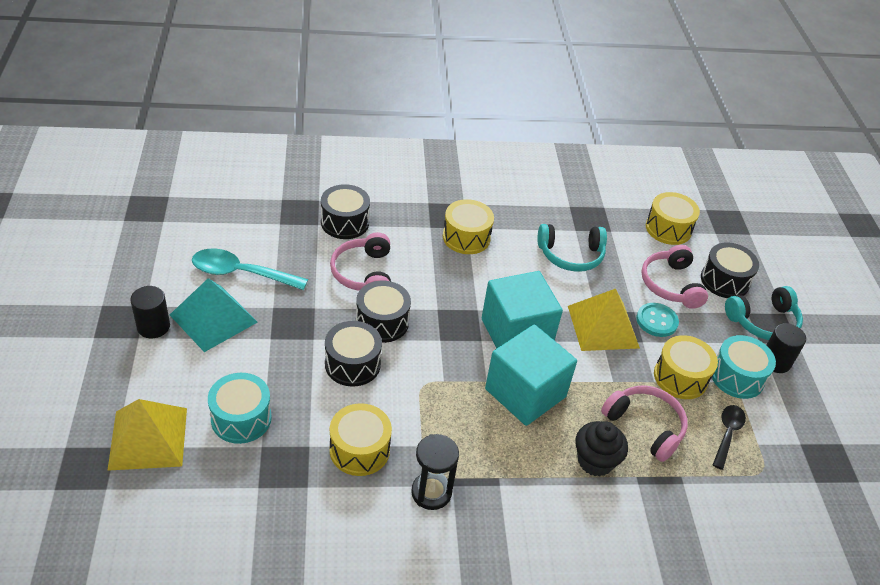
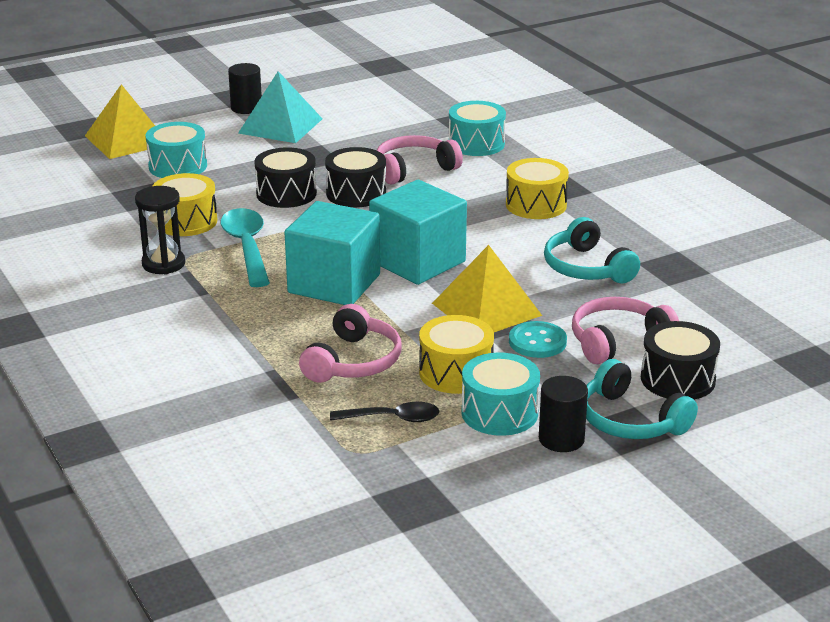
camera: 70 degrees right, 15 degrees down
(240, 273) = (348, 121): turquoise spoon -> turquoise spoon (247, 247)
(345, 222) = (476, 144): black drum -> turquoise drum
(595, 461) = (274, 340): black cupcake -> none
(668, 229) = (730, 322): yellow drum -> none

